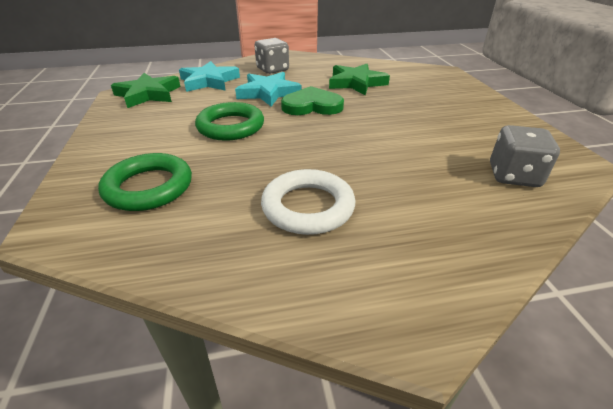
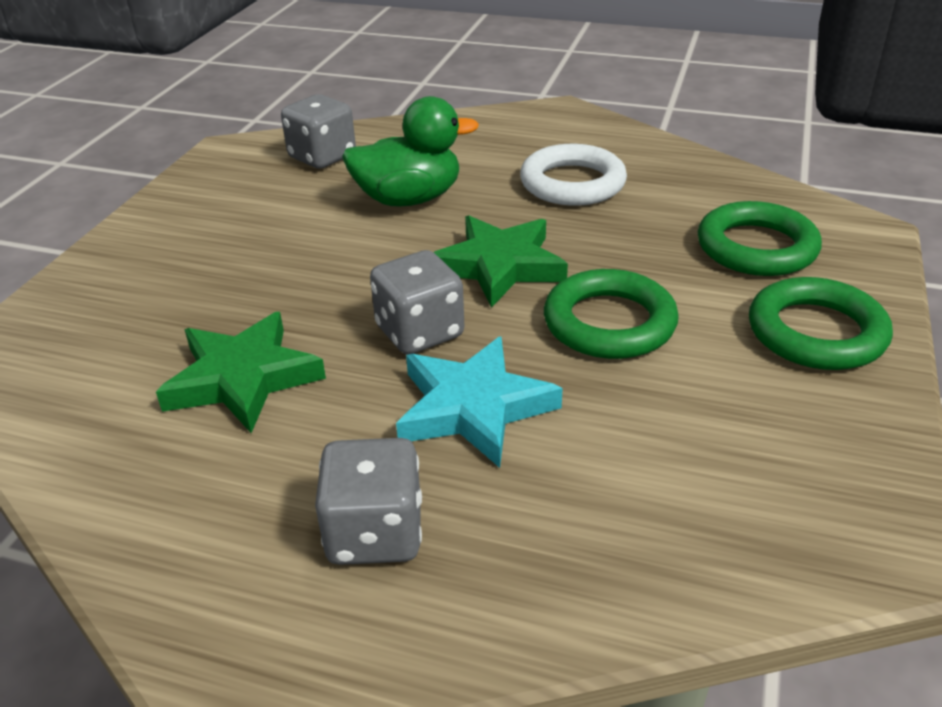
camera: 150 degrees left, 0 degrees up
(121, 146) = (816, 332): none -> green ring
(148, 94) = (790, 509): green star -> green star (499, 266)
(209, 81) = (602, 527): turquoise star -> none
(312, 106) = (419, 332): green heart -> grey dice
(404, 160) = (409, 199): none -> green duck

